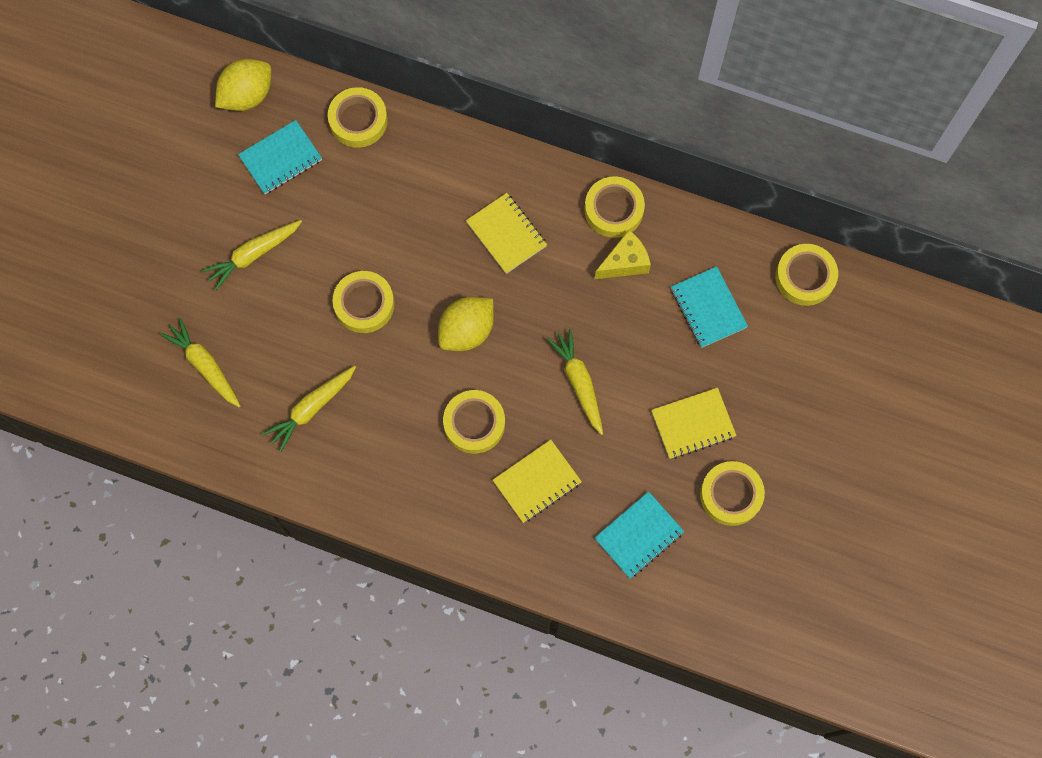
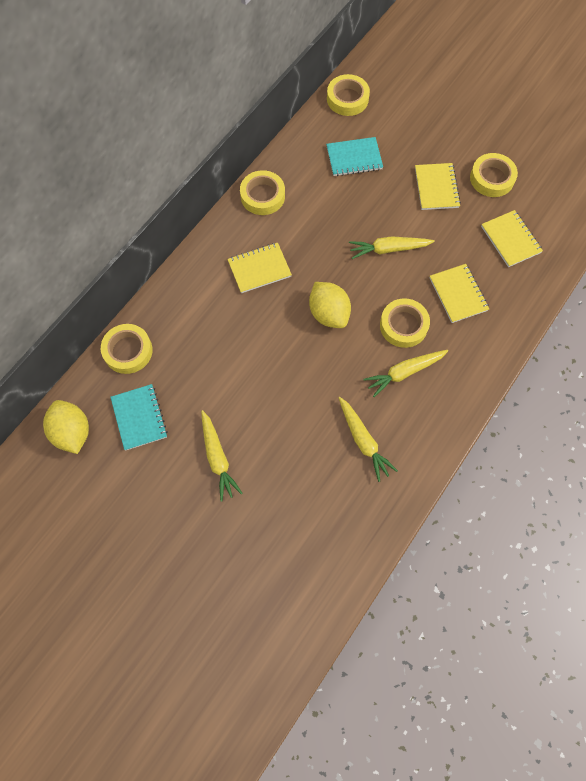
camera: 75 degrees left, 5 degrees down
(205, 365) = (304, 519): yellow carrot -> yellow carrot (404, 372)
(364, 304) = (286, 381): yellow tape -> none
(624, 262) = (305, 199): yellow cheese -> none
(639, 535) = (510, 239): turquoise notebook -> yellow notebook

